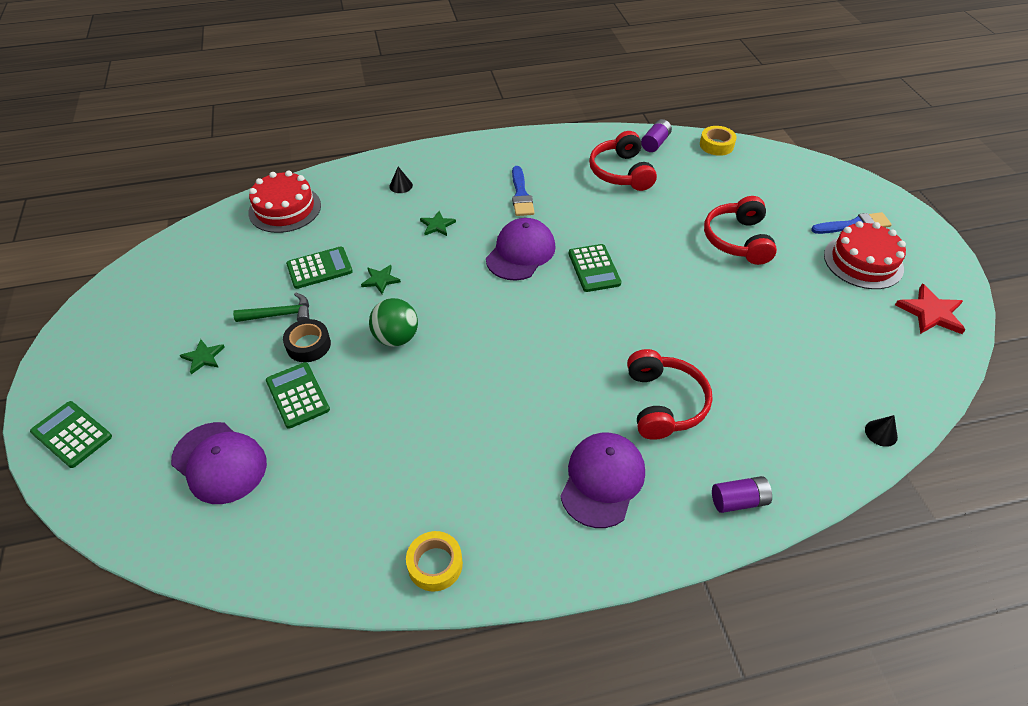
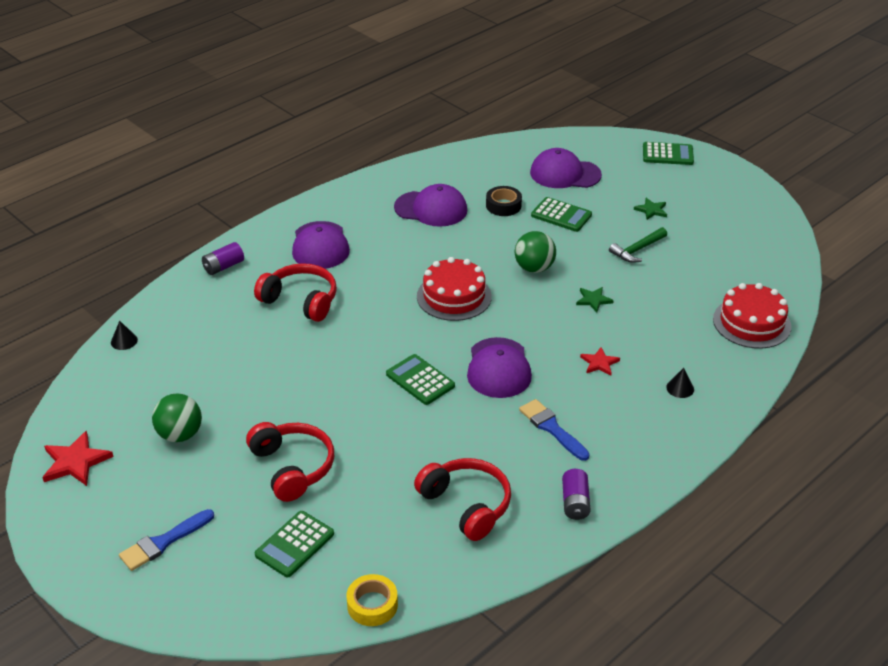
camera: 150 degrees right, 10 degrees down
(308, 345) = (591, 241): black tape -> black tape (503, 205)
(319, 268) = (653, 289): green calculator -> green calculator (295, 544)
(428, 481) = (431, 209): none -> purple cap
(435, 564) = (394, 181): yellow tape -> none
(437, 225) = (599, 363): green star -> red star
(655, 143) = (454, 572): purple battery -> purple battery (575, 503)
(663, 403) = (300, 301): red headphones -> red headphones turned 150 degrees clockwise
(829, 301) = (180, 434): none -> green ball
(863, 262) = (149, 495): red cake -> red cake (454, 296)

